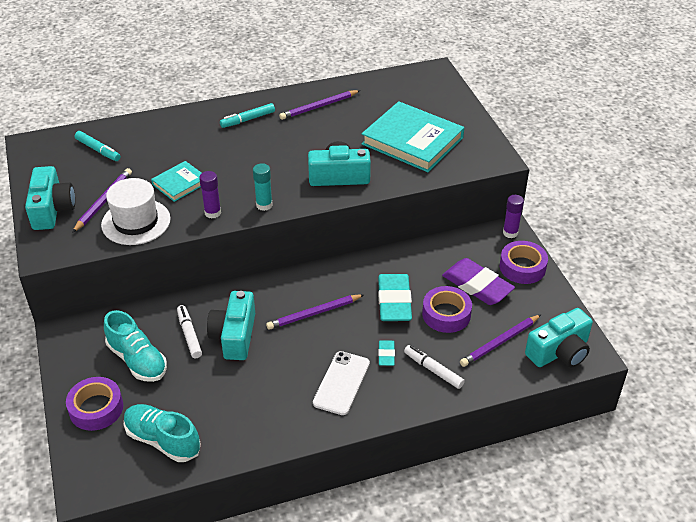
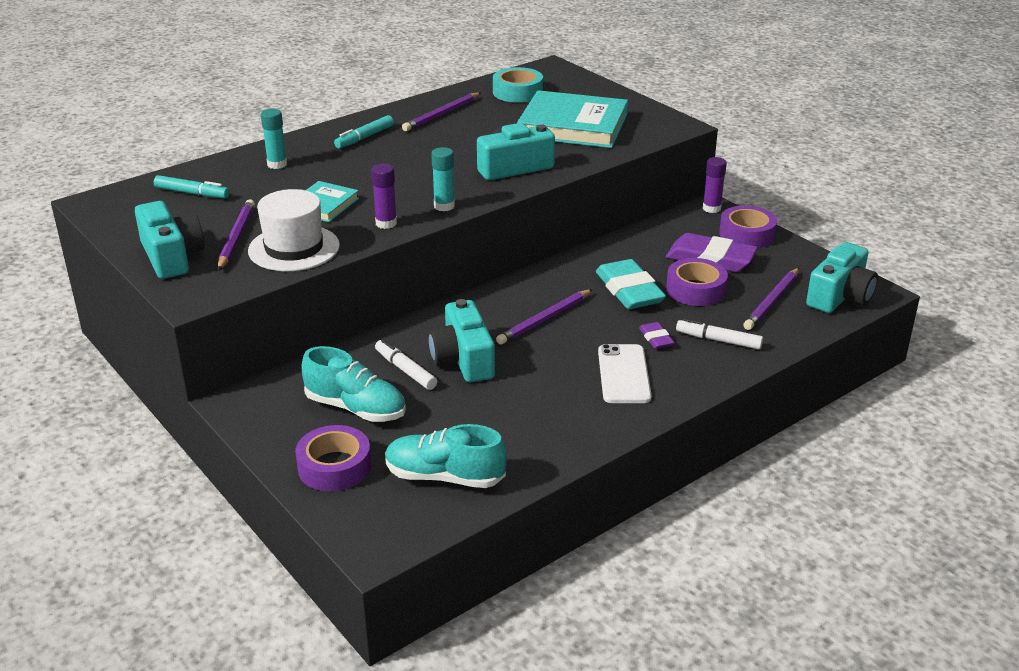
camera: 20 degrees left, 10 degrees down
(171, 134) = (277, 164): none -> turquoise glue stick
(386, 355) = (656, 338): turquoise eraser -> purple eraser
(391, 94) = (517, 92): none -> turquoise tape

